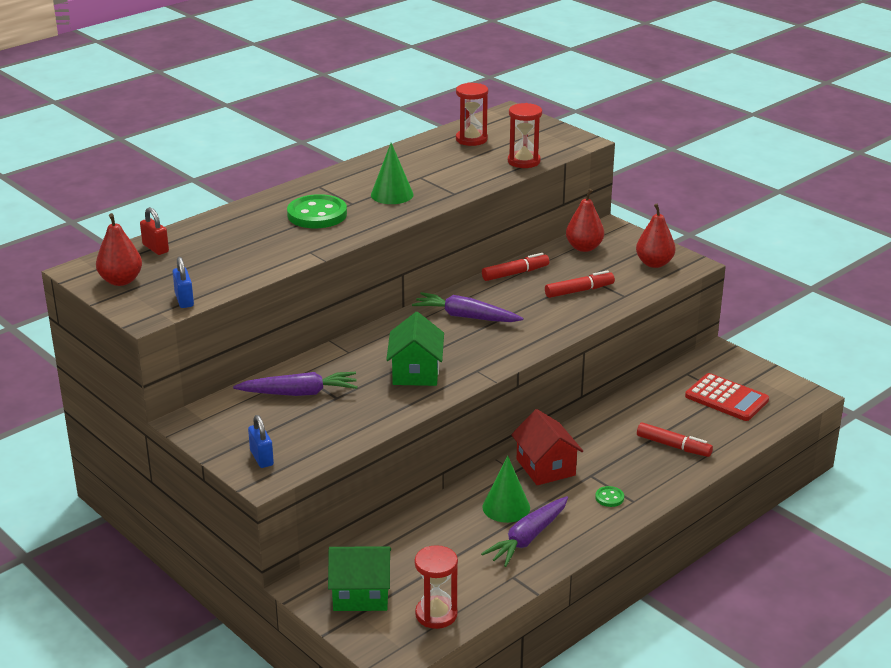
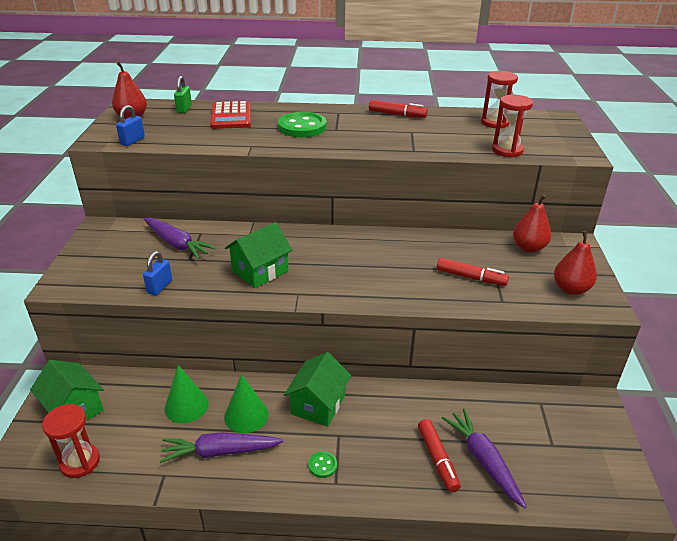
camera: 45 degrees right, 5 degrees up
(155, 248) = (184, 109): red padlock -> green padlock
(261, 458) = (84, 271): blue padlock -> blue padlock (160, 287)
(392, 194) = (371, 134): green cone -> green cone (186, 406)
(466, 317) = (358, 252): purple carrot -> purple carrot (483, 461)
(515, 273) = (444, 240): red marker -> red marker (397, 114)
(545, 467) = (318, 404): red house -> green house
(726, 398) = (546, 449): red calculator -> red calculator (231, 116)

